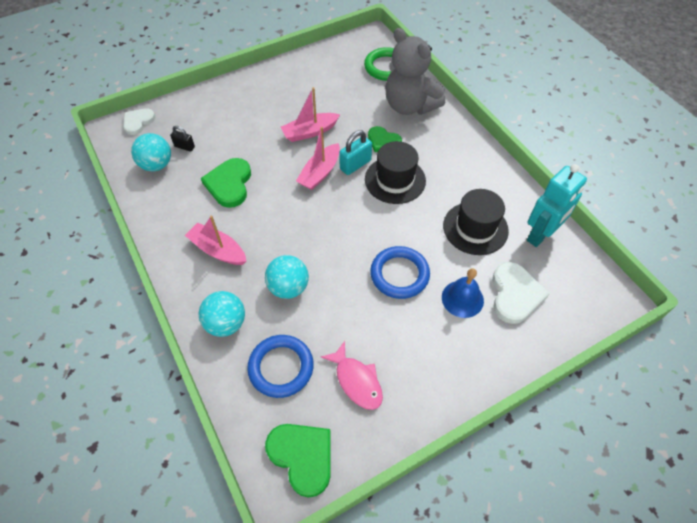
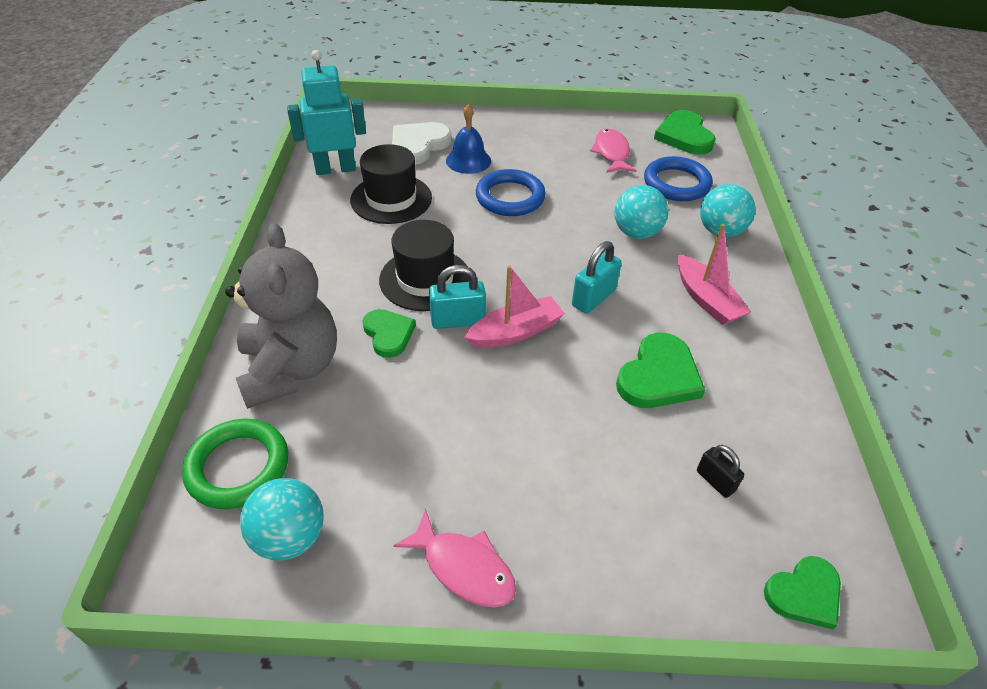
camera: 150 degrees left, 10 degrees down
(138, 122) = (804, 594): white heart -> green heart
(156, 165) = (775, 467): turquoise ball -> turquoise ball (290, 537)
(274, 76) = (464, 568): none -> pink fish
(289, 216) = (593, 298): none -> turquoise padlock
(310, 132) = (483, 402): pink boat -> none

